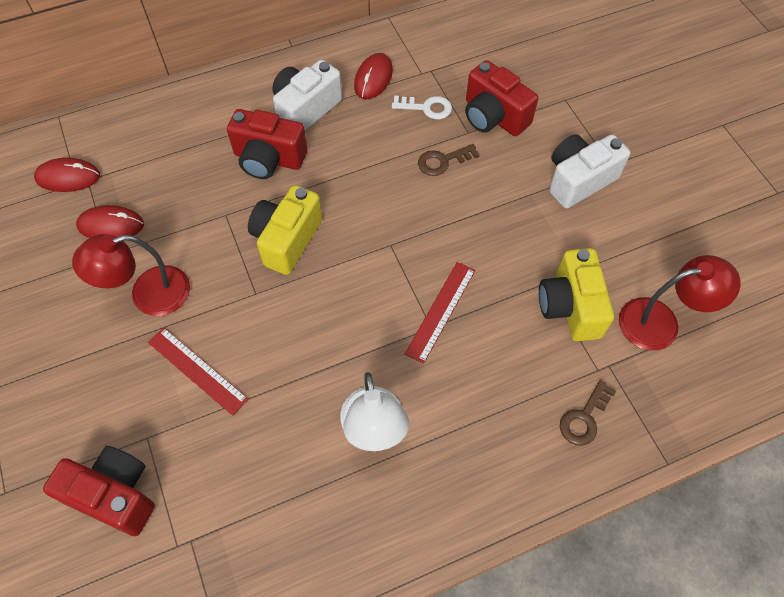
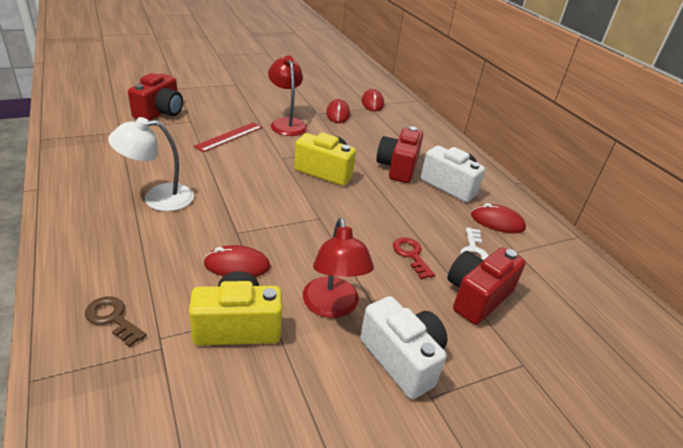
camera: 85 degrees right, 25 degrees down
(440, 311) = (251, 239): red ruler -> none
(443, 161) = (411, 255): brown key -> red key
(487, 319) = (237, 265): none -> red mouse
(661, 322) = (200, 408): red lamp -> red lamp (332, 307)

